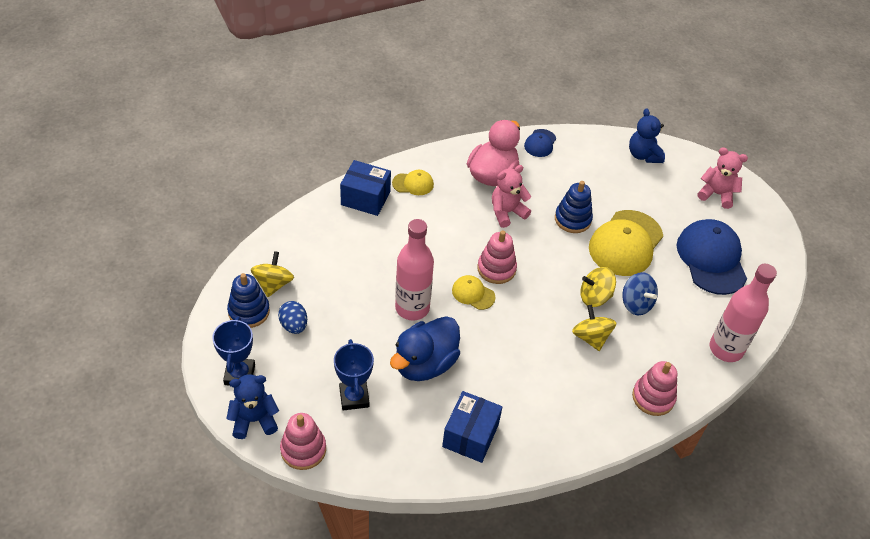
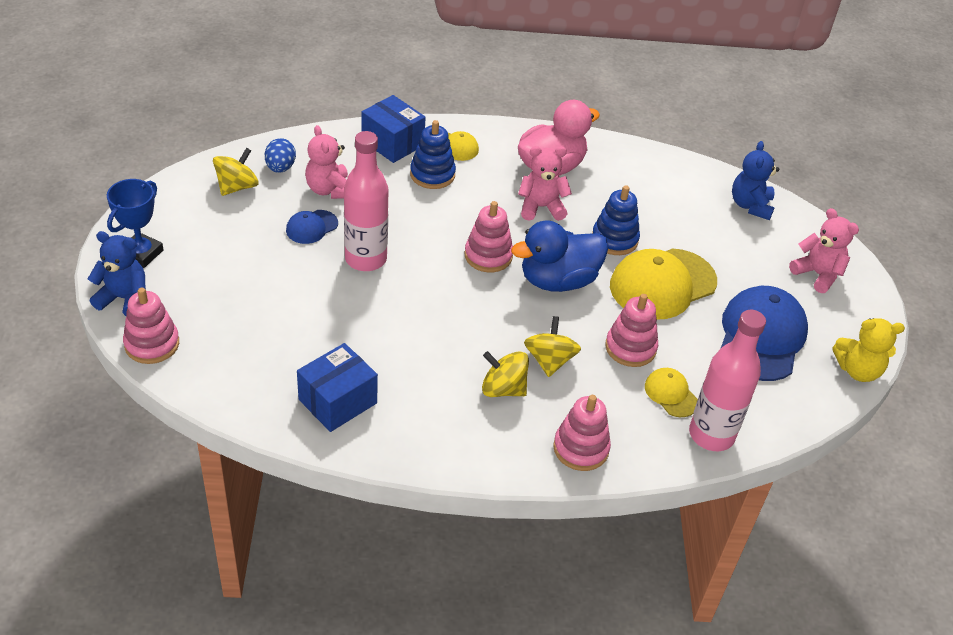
camera: 25 degrees right, 5 degrees down
(249, 311) = (194, 202): blue stacking toy -> blue stacking toy (432, 174)
(294, 325) = (229, 230): blue egg -> blue egg (280, 168)
(346, 258) = (329, 190): none -> pink teddy bear
(354, 397) = (240, 317): blue trophy -> none
(425, 364) = (339, 315): blue duck -> blue duck (558, 280)
(473, 293) = (443, 270): yellow cap -> yellow cap (671, 394)
(540, 143) = (630, 155): blue cap -> blue cap (311, 227)
(595, 297) = (584, 323): yellow spinning top -> yellow spinning top (503, 389)
(636, 304) = (630, 348): blue spinning top -> pink stacking toy
(782, 259) = (858, 370): none -> yellow teddy bear

